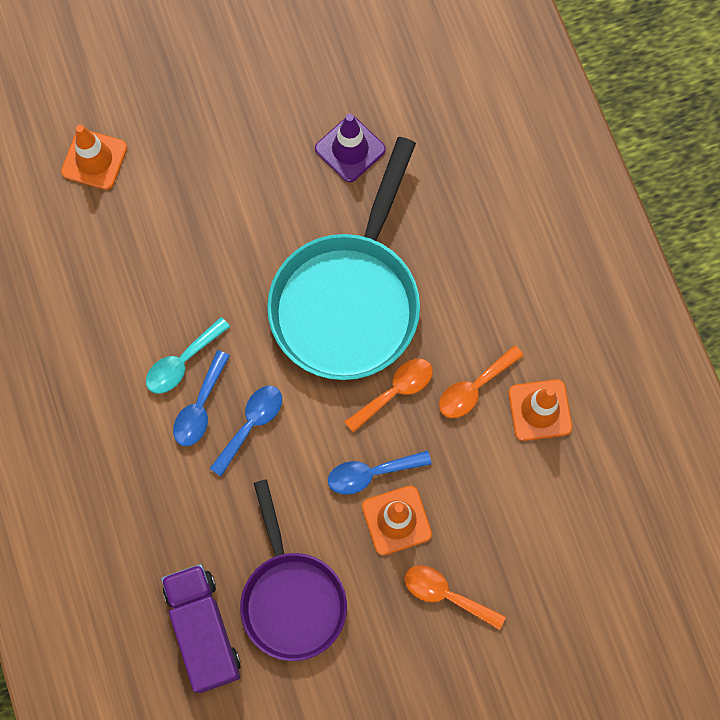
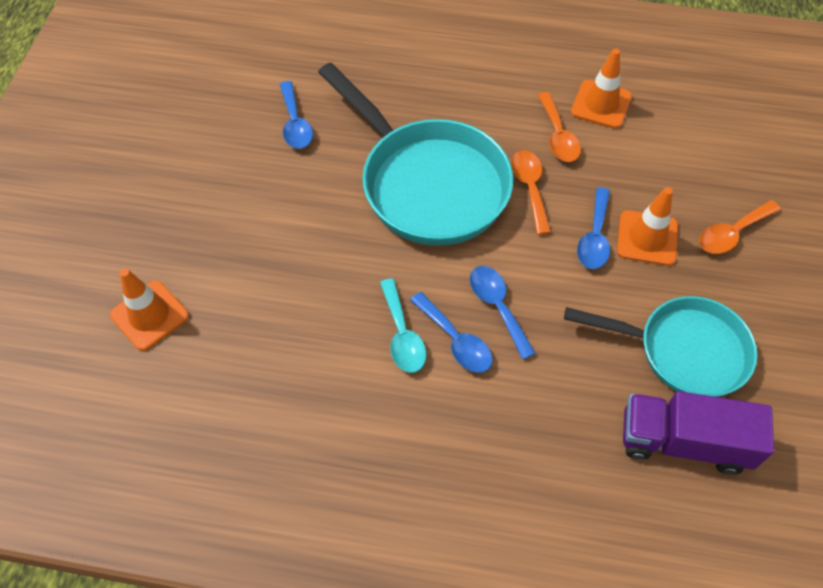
camera: 60 degrees left, 15 degrees down
(291, 597) = (683, 350): purple pan -> turquoise pan
(350, 149) = (295, 124): purple traffic cone -> blue spoon

